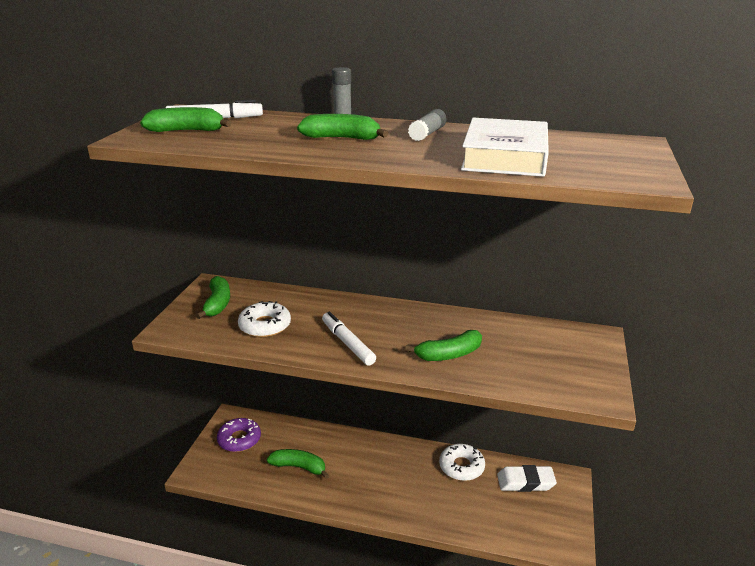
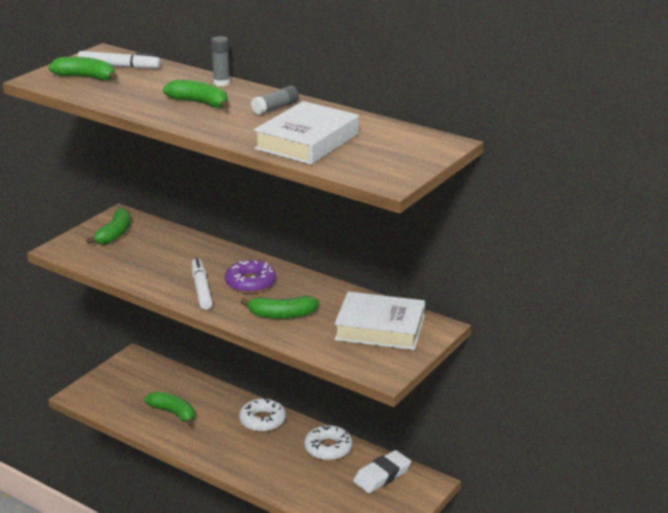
camera: 20 degrees right, 0 degrees up
(239, 439) = (132, 378): purple donut -> purple donut (250, 283)
(265, 326) = (142, 261): white donut -> white donut (262, 420)
(525, 482) = (382, 475): white eraser -> white eraser turned 60 degrees counterclockwise
(551, 348) = (380, 328): none -> white book

